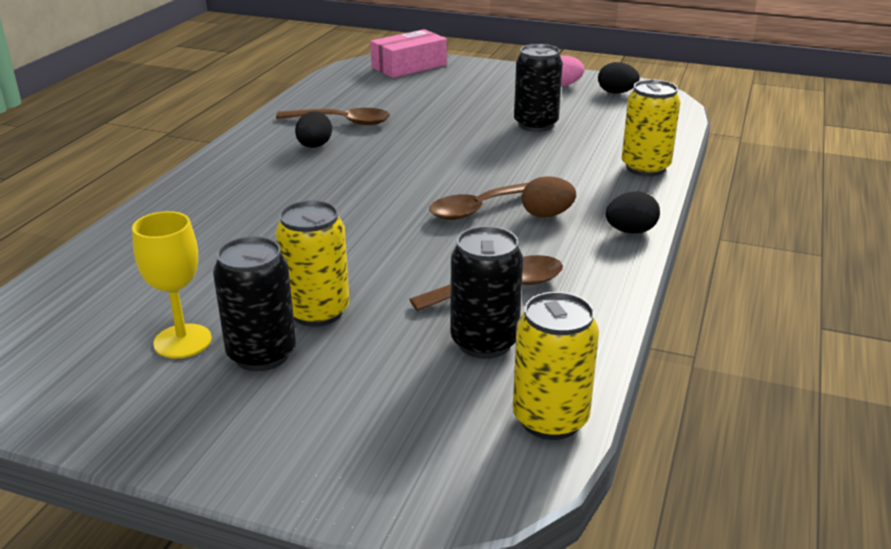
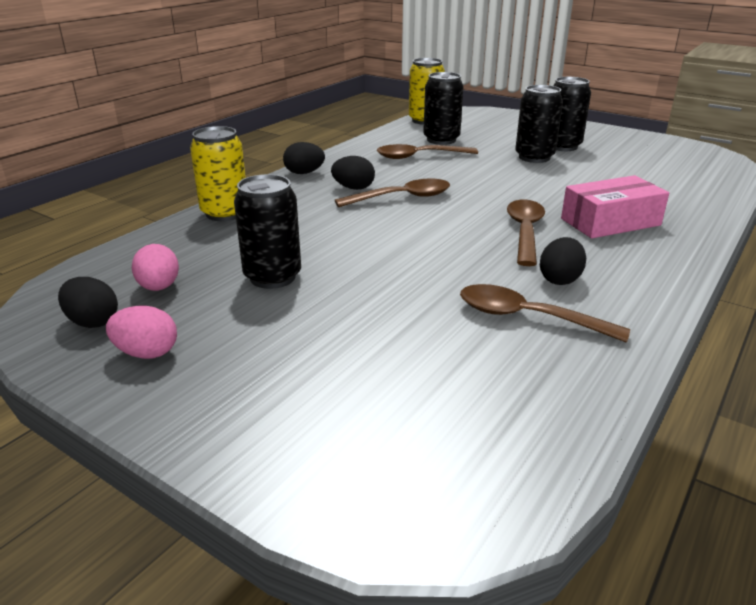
camera: 165 degrees left, 0 degrees up
(182, 341) = (610, 154): yellow goblet -> none
(317, 312) = (534, 157): yellow can -> black can
(340, 183) = (525, 231): none -> brown spoon
(409, 66) = (379, 478): pink box -> pink box (610, 222)
(547, 215) = (353, 188): brown egg -> black egg
(606, 111) = (159, 287): none -> pink egg

